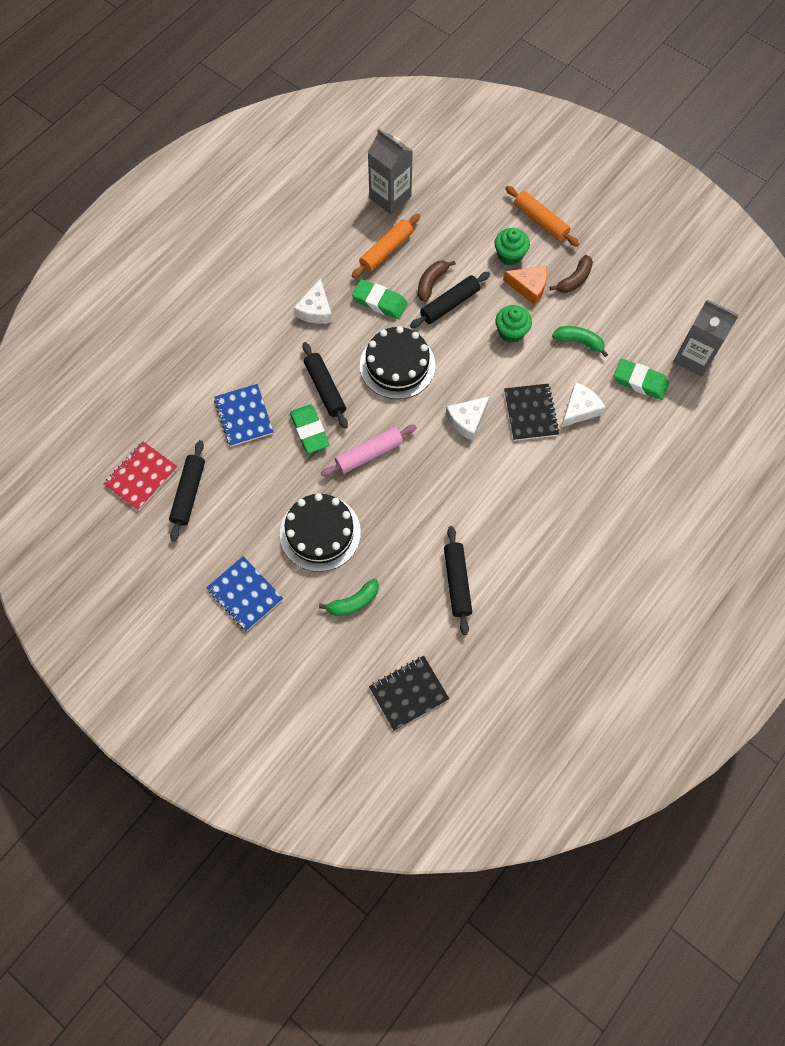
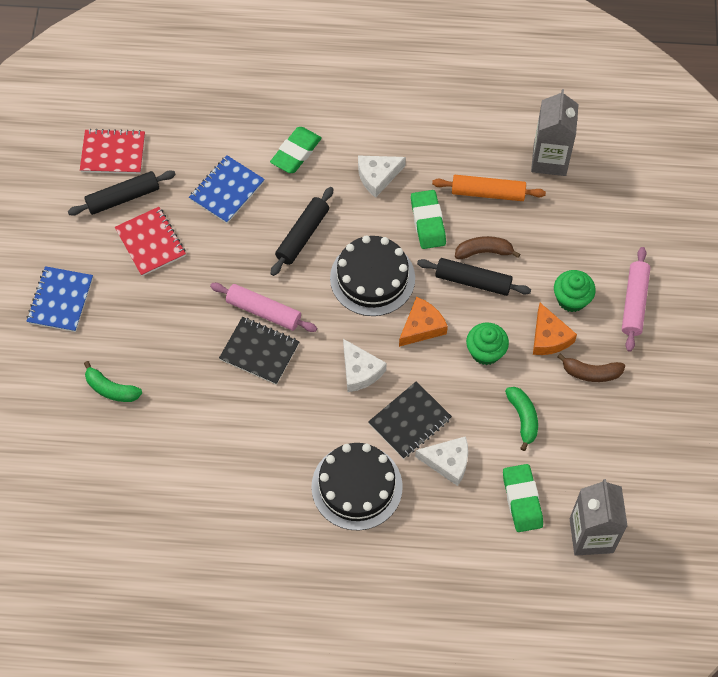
camera: 55 degrees right, 5 degrees down
(246, 497) = (151, 242): none -> red notebook
(309, 431) = (251, 250): green eraser -> green eraser (296, 153)
(320, 533) = (158, 321): black cake -> black cake (357, 486)
(408, 693) = (56, 486): black notebook -> black notebook (259, 351)
(457, 582) = (188, 462): black rolling pin -> none
(461, 359) = (422, 327): none -> orange cheese
(467, 420) = (360, 371): white cheese -> white cheese turned 135 degrees counterclockwise
(540, 221) = (634, 303): orange rolling pin -> pink rolling pin

